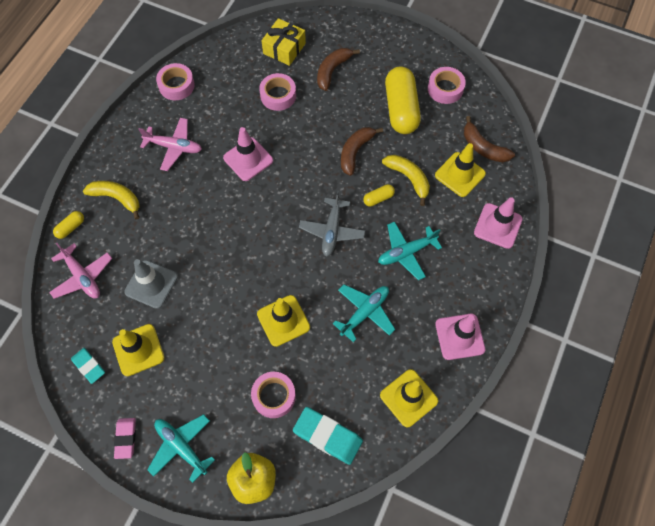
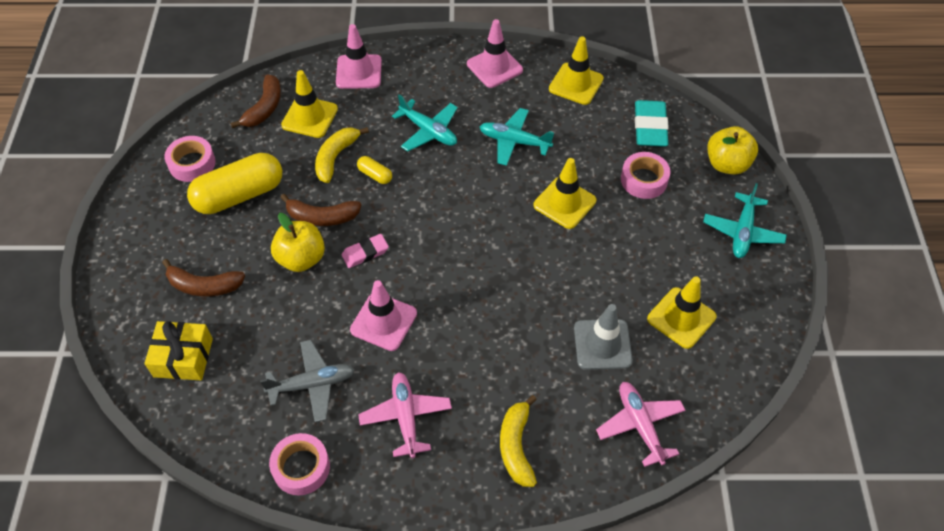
camera: 115 degrees left, 10 degrees down
(71, 228) = (587, 479): yellow capsule -> none
(82, 277) = (640, 425): pink plane -> pink plane turned 45 degrees counterclockwise
(89, 366) = (731, 357): turquoise eraser -> none
(126, 438) = (771, 282): pink eraser -> pink eraser (365, 253)
(278, 95) = (269, 330): pink tape -> none
(325, 129) = (301, 258): none -> yellow apple
(332, 231) = (437, 201): grey plane -> grey plane (312, 384)

